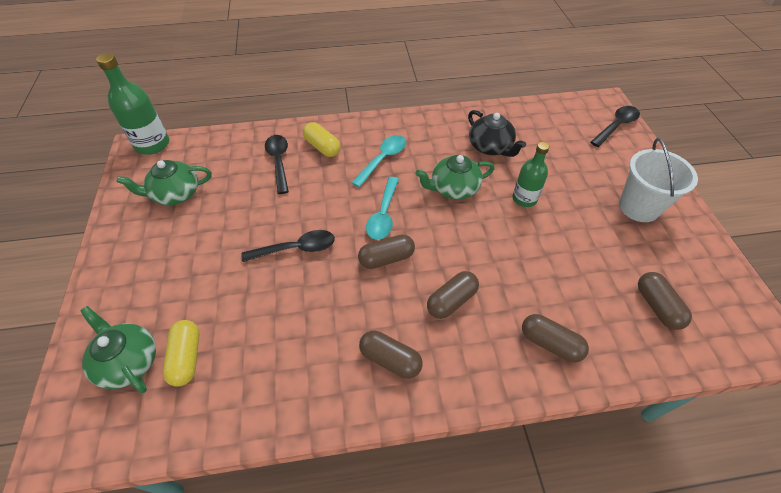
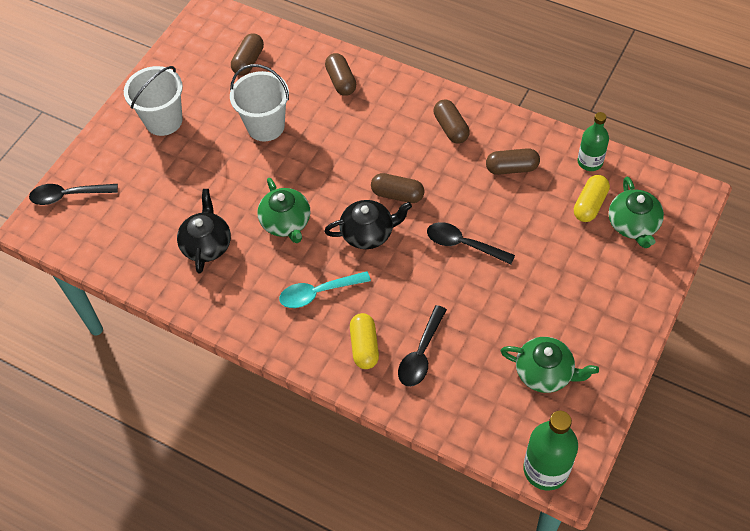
camera: 140 degrees left, 5 degrees up
(383, 215) = (368, 233): turquoise spoon -> black teapot
(451, 301) = (378, 139): brown capsule -> brown capsule (512, 168)
(453, 188) = (286, 222): green teapot -> green teapot turned 45 degrees clockwise
(524, 199) = (239, 178): green bottle -> green bottle (590, 162)
(559, 251) = (265, 126): none -> white bucket

